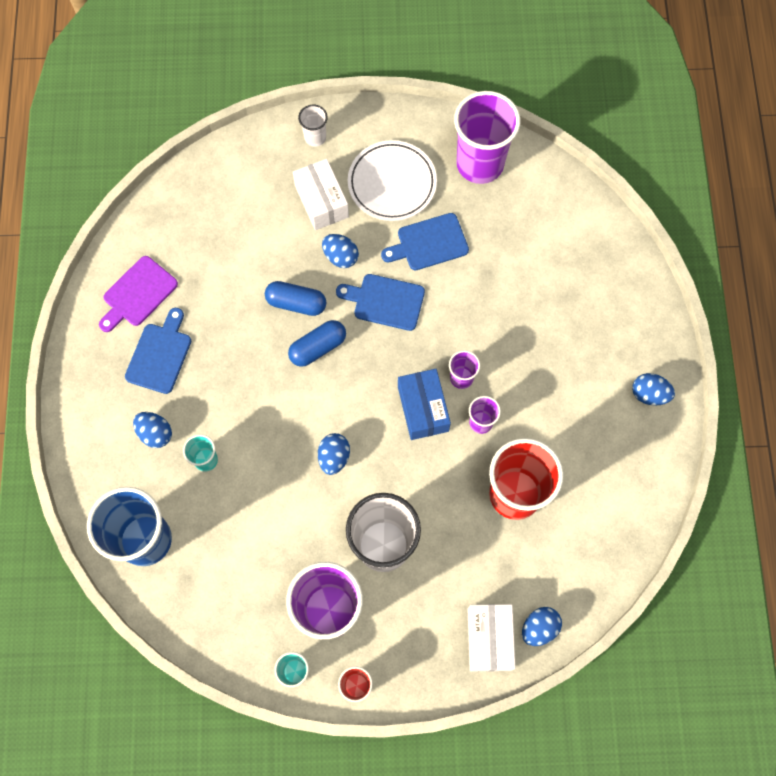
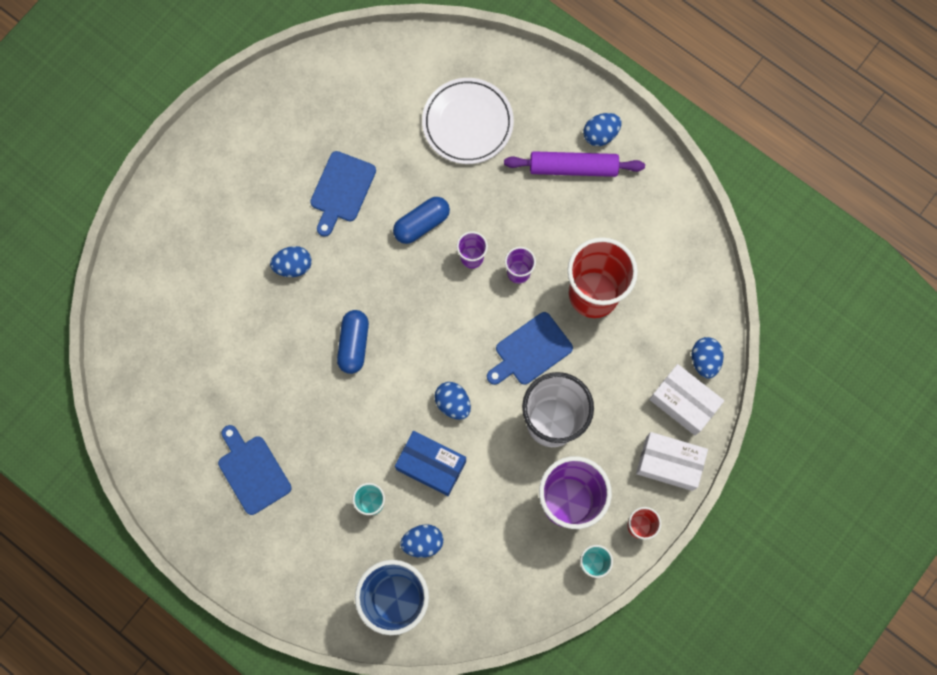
camera: 50 degrees left, 5 degrees up
(137, 294) = (183, 449): purple cutting board -> none
(155, 433) = (316, 525): blue egg -> blue egg (423, 542)
(296, 303) = (302, 331): blue capsule -> blue capsule (421, 224)
(315, 137) = (171, 202): white cup -> none
(321, 201) = (232, 242): white box -> white box (669, 463)
(385, 301) = (360, 263): blue cutting board -> blue cutting board (530, 351)
(392, 183) = (266, 176): white plate -> white plate (467, 123)
(423, 409) = (471, 306): blue box -> blue box (431, 465)
(480, 164) = (309, 97): purple cup -> none
(602, 395) = (573, 168): none -> purple rolling pin

